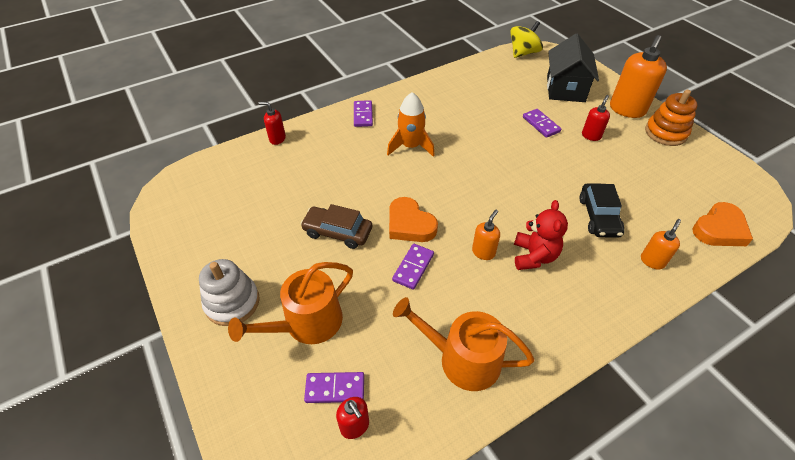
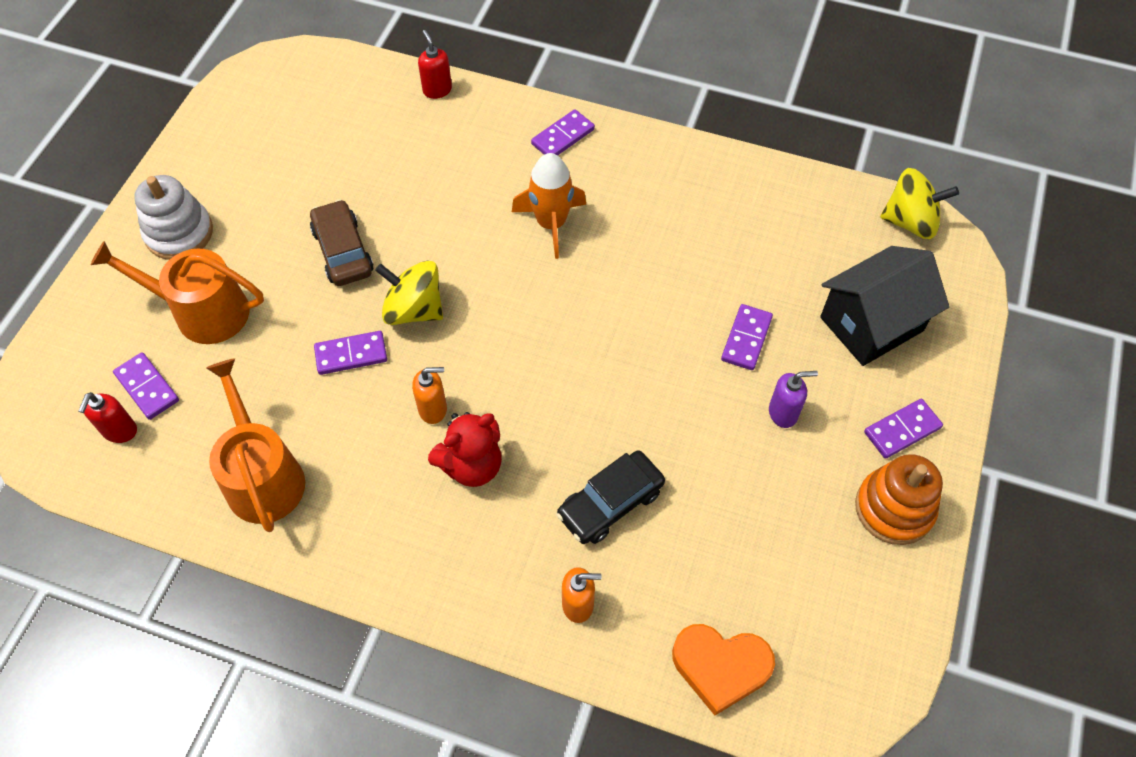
camera: 50 degrees right, 10 degrees up
(410, 224) = (414, 309): orange heart -> yellow spinning top
(591, 136) = (783, 413): red soap dispenser -> purple soap dispenser
(627, 110) = (902, 430): orange soap dispenser -> purple domino

